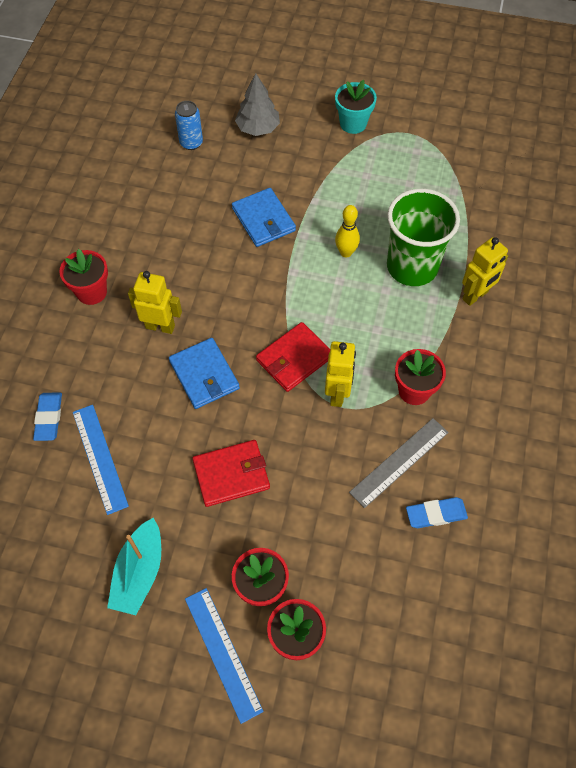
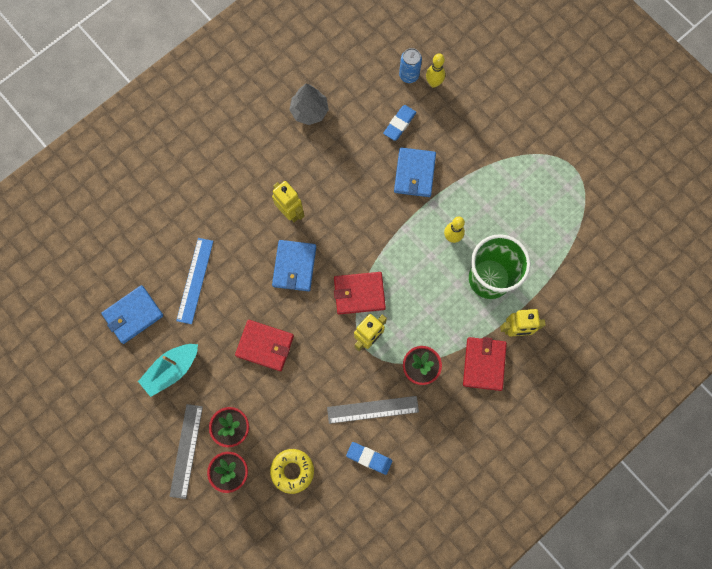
camera: 35 degrees right, 15 degrees up
(48, 542) = (133, 315): none -> blue wallet
(49, 418) = (182, 232): blue eraser -> blue eraser (399, 124)
(92, 292) = (263, 156): red flower pot -> none
(221, 136) = (434, 83): none -> yellow bowling pin
(222, 653) = (186, 451): blue ruler -> grey ruler
(258, 128) = (465, 92): grey tree -> grey tree (309, 111)
(353, 123) = (538, 133): turquoise flower pot -> none
(364, 587) = (292, 471): none -> yellow donut
(473, 345) = (484, 364): none -> red wallet

